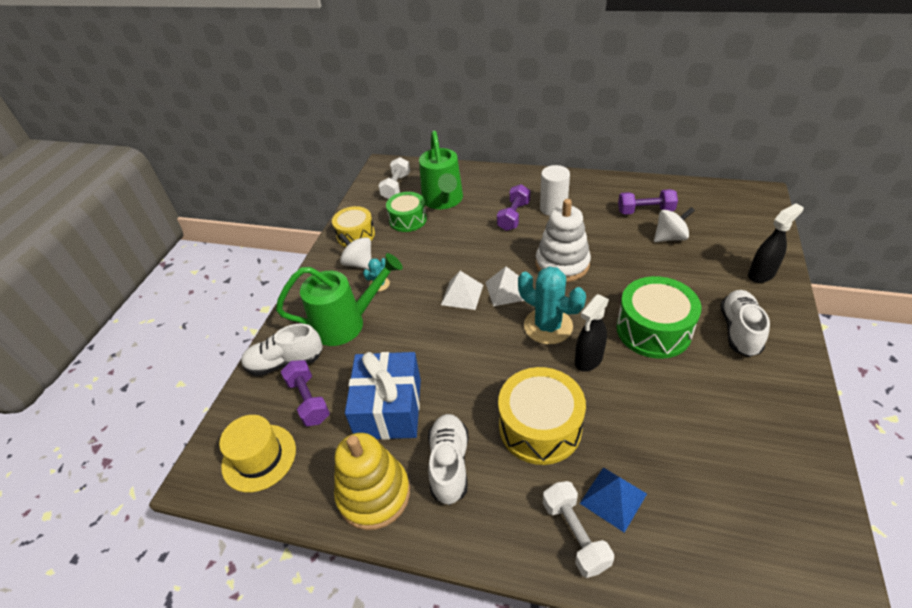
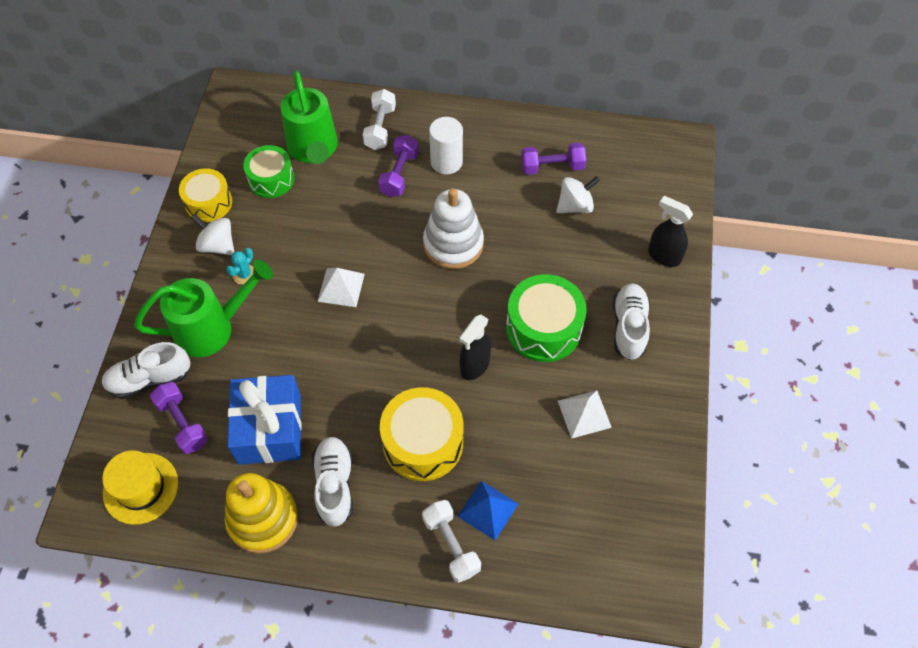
camera: 10 degrees left, 15 degrees up
(396, 186) = (252, 125): white dumbbell -> white dumbbell (380, 128)
(506, 290) = (390, 281): white pyramid -> white pyramid (584, 414)
(548, 326) = (434, 326): turquoise cactus -> none
(761, 274) = (663, 256): black spray bottle -> black spray bottle turned 105 degrees counterclockwise

